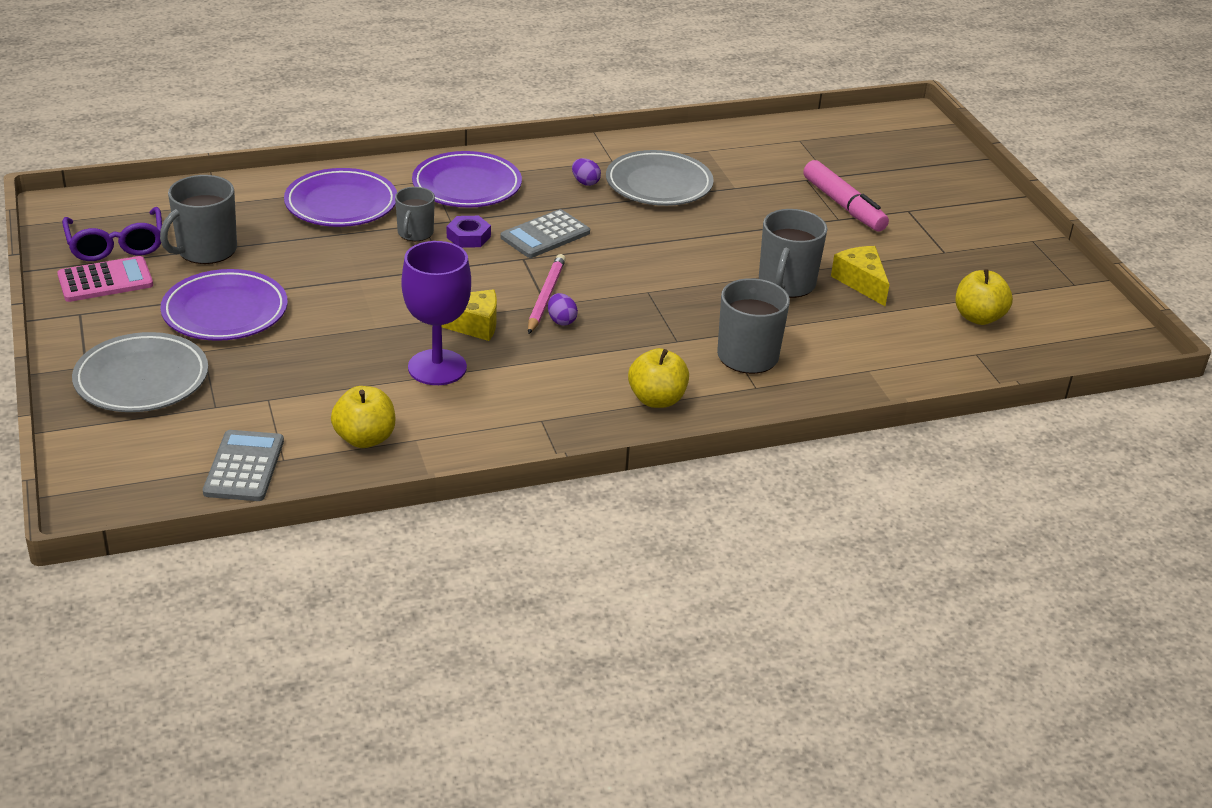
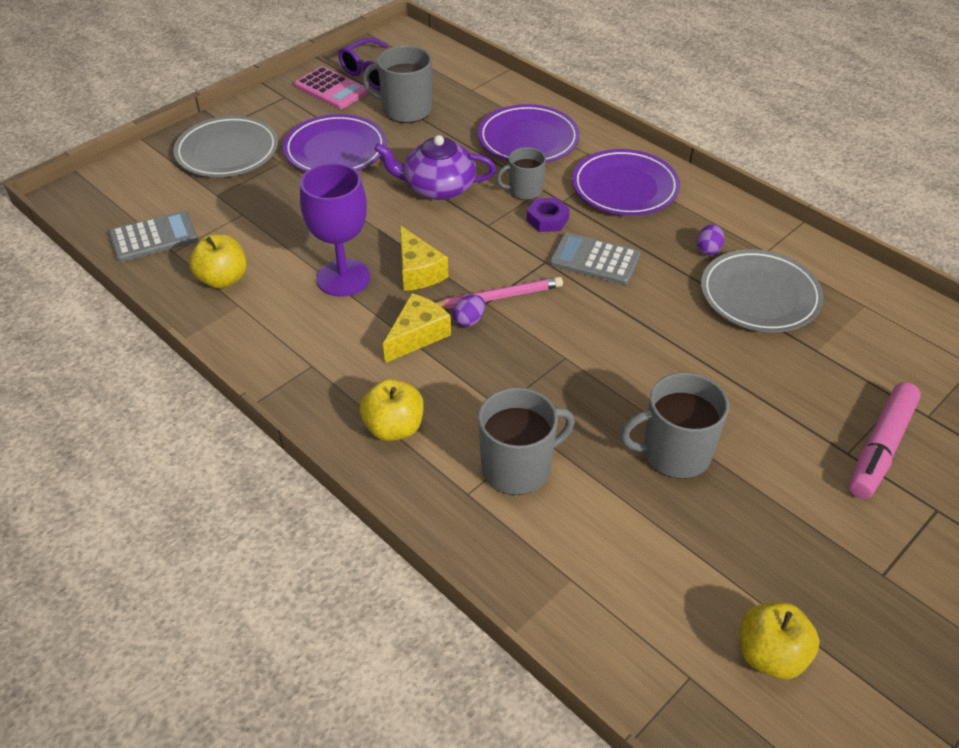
camera: 65 degrees right, 10 degrees up
(358, 274) = (438, 187): none -> purple teapot
(861, 282) = (738, 515): yellow cheese -> yellow cheese (417, 335)

